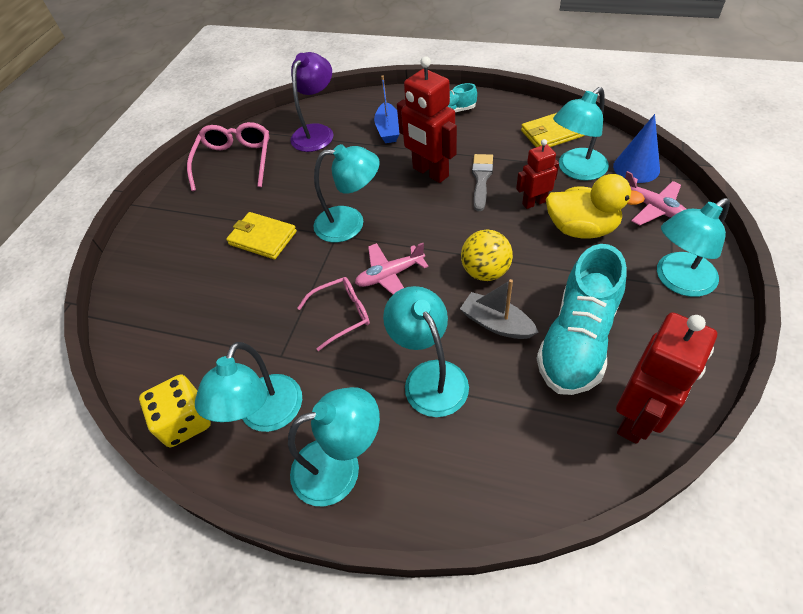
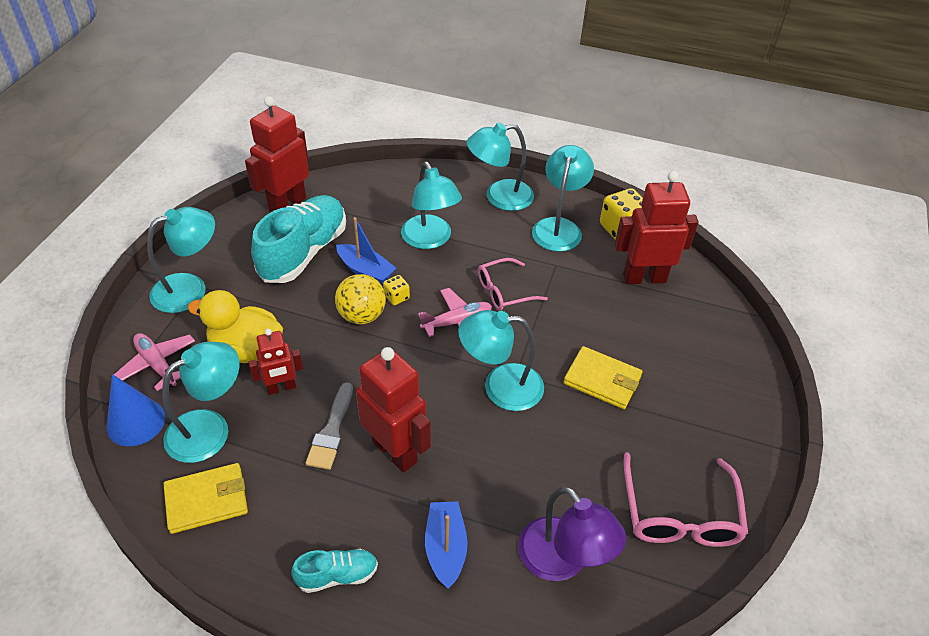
camera: 175 degrees right, 5 degrees down
(186, 348) = (644, 278): none -> red robot
(316, 132) = (562, 561): purple lamp -> purple lamp turned 60 degrees counterclockwise
(455, 295) = (396, 297): none -> yellow dice
(496, 323) = (366, 271): grey boat -> blue boat

